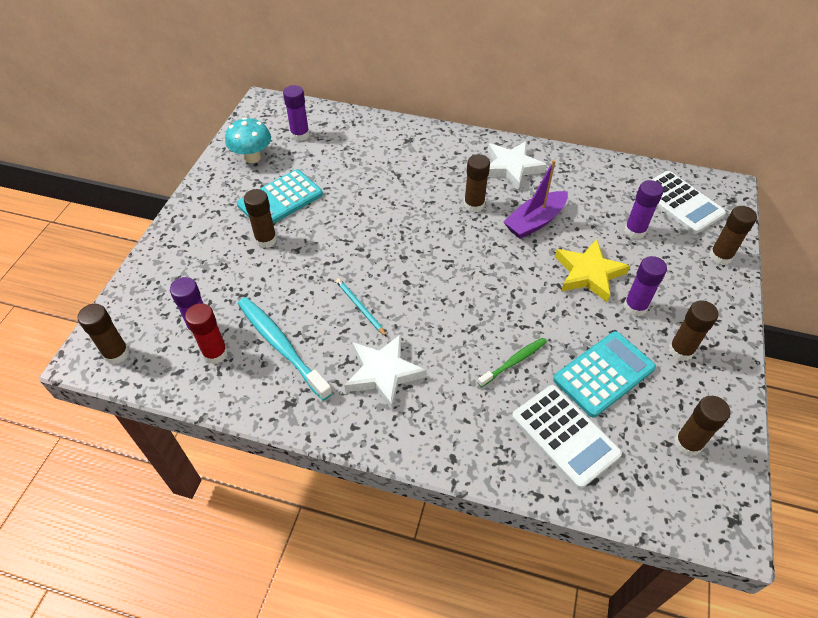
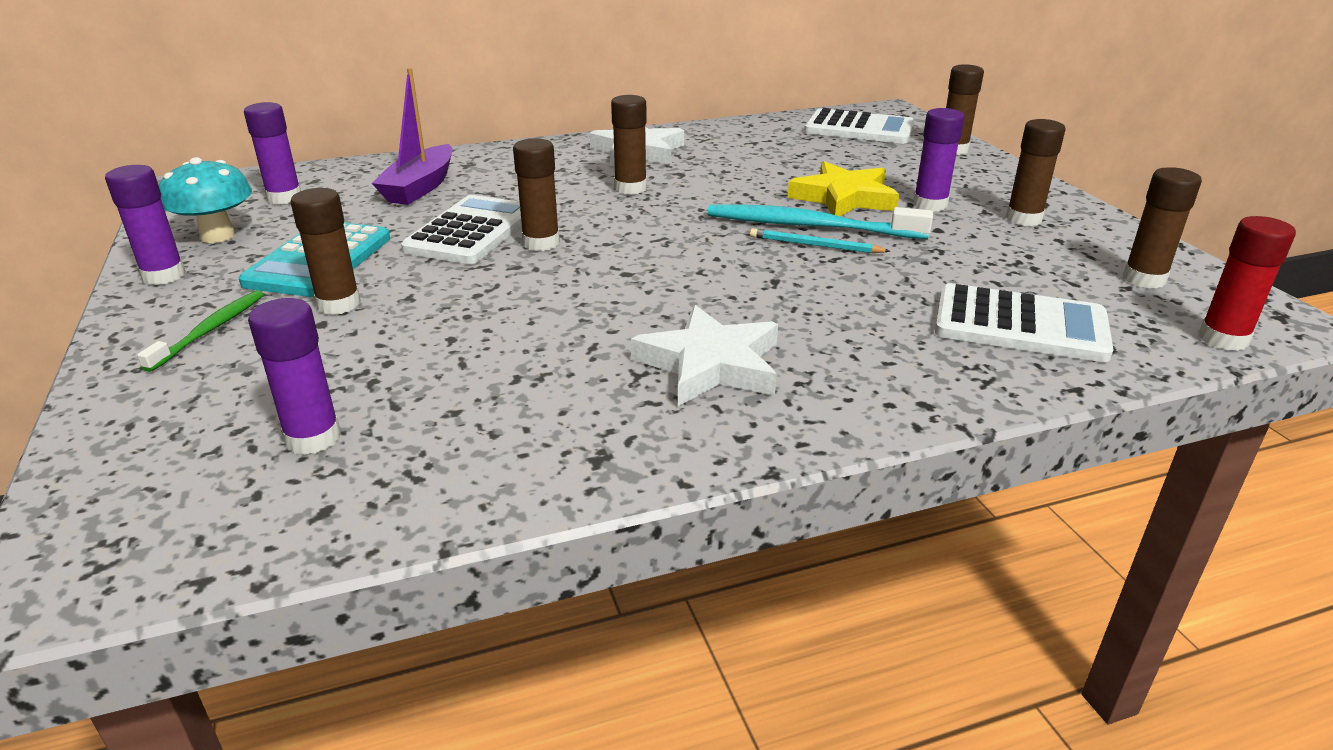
camera: 35 degrees left, 20 degrees down
(117, 353) = (140, 546): brown glue stick -> brown glue stick (541, 243)
(215, 353) = (381, 457): red glue stick -> red glue stick (1223, 339)
(281, 346) = (504, 401): turquoise toothbrush -> turquoise toothbrush (811, 226)
(360, 307) = (588, 317): turquoise pencil -> turquoise pencil (814, 245)
(362, 208) = (471, 231): none -> white calculator
(513, 362) = (867, 290): green toothbrush -> green toothbrush (210, 330)
(535, 221) = (725, 180): purple boat -> purple boat (420, 187)
(604, 374) = (979, 262): turquoise calculator -> none
(634, 231) = (844, 157): purple glue stick -> purple glue stick (164, 276)

